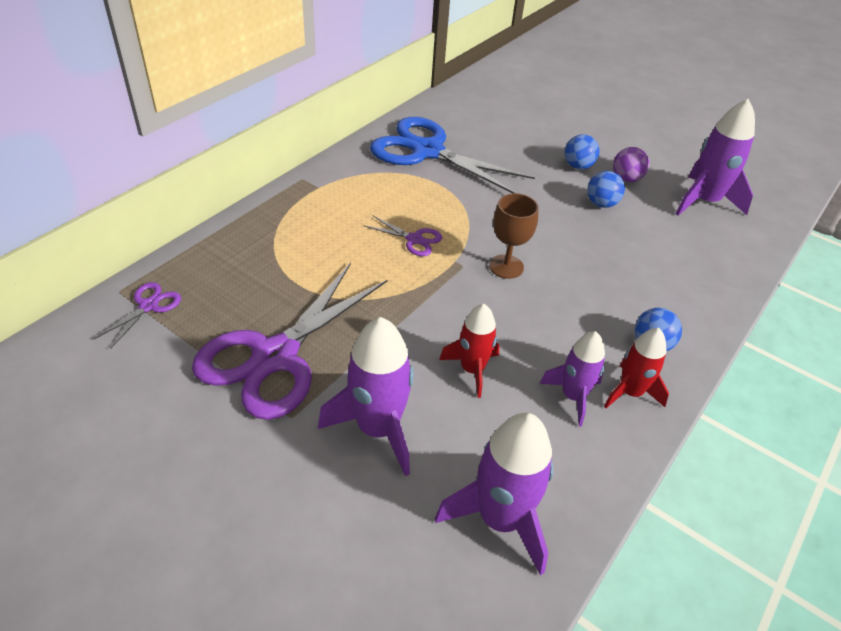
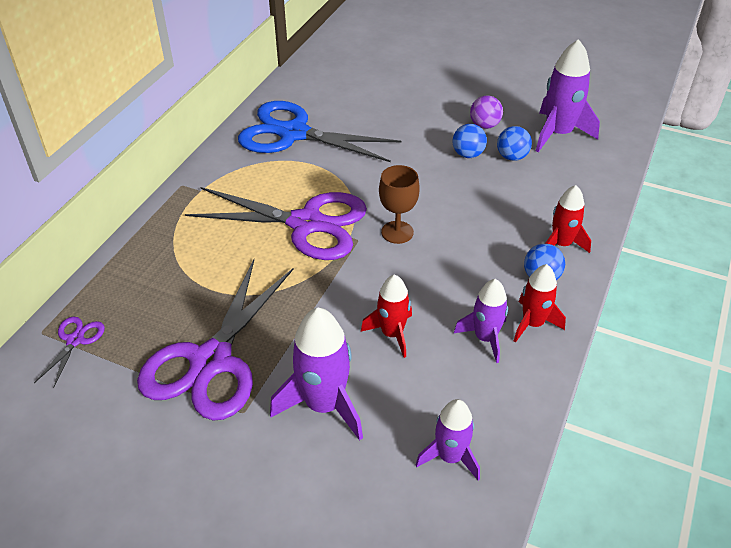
camera: 10 degrees left, 0 degrees up
(414, 239) = (306, 223): purple scissors -> purple scissors, size x2.37
(500, 519) = (450, 457): purple rocket -> purple rocket, size x0.63
(578, 166) = (438, 121): blue ball -> blue ball (512, 157)
(682, 315) = (561, 244): none -> red rocket

